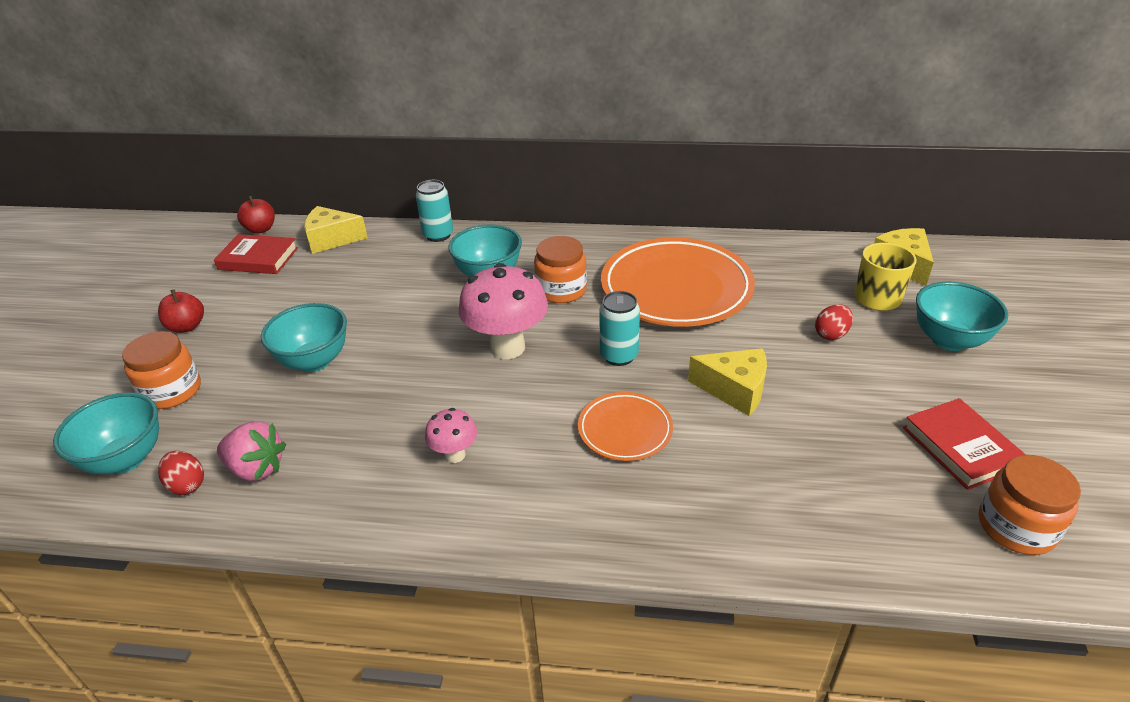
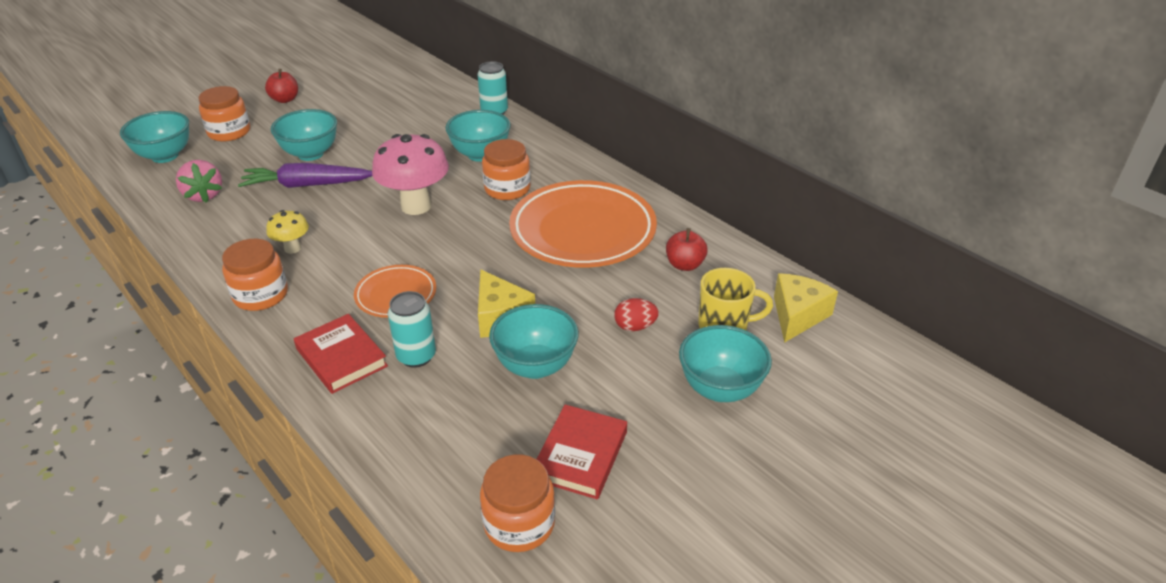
camera: 40 degrees right, 0 degrees up
(187, 485) = (168, 185): red egg -> none
(258, 258) = (375, 76): red book -> red book (341, 357)
(261, 229) = (404, 58): red apple -> red apple (684, 265)
(331, 239) = (430, 84): yellow cheese -> none
(363, 391) = (307, 185): none -> purple carrot
(455, 455) = (292, 248): pink mushroom -> yellow mushroom
(500, 517) = (261, 295): none -> orange jar
(619, 356) = (469, 251): turquoise can -> turquoise can (416, 356)
(823, 408) = (535, 366): none -> turquoise bowl

